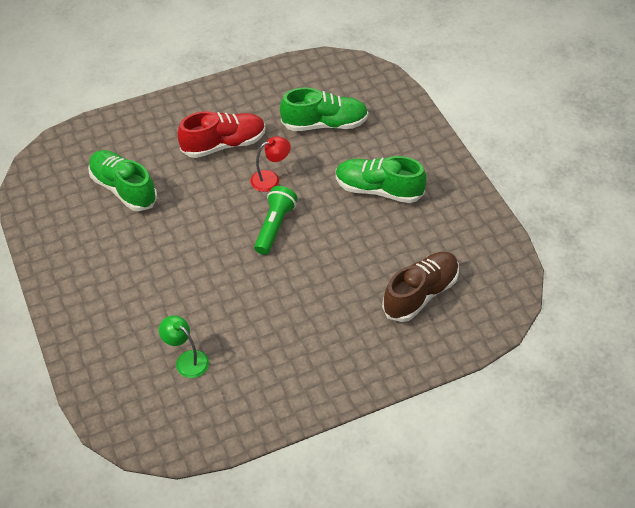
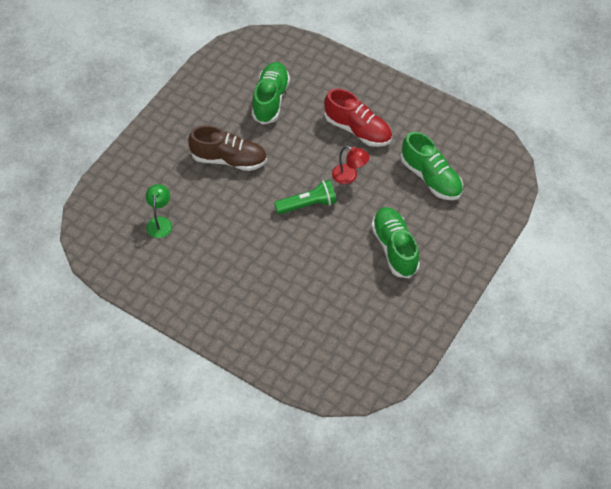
camera: 55 degrees right, 5 degrees up
(420, 294) = (317, 328): brown shoe -> brown shoe (229, 159)

